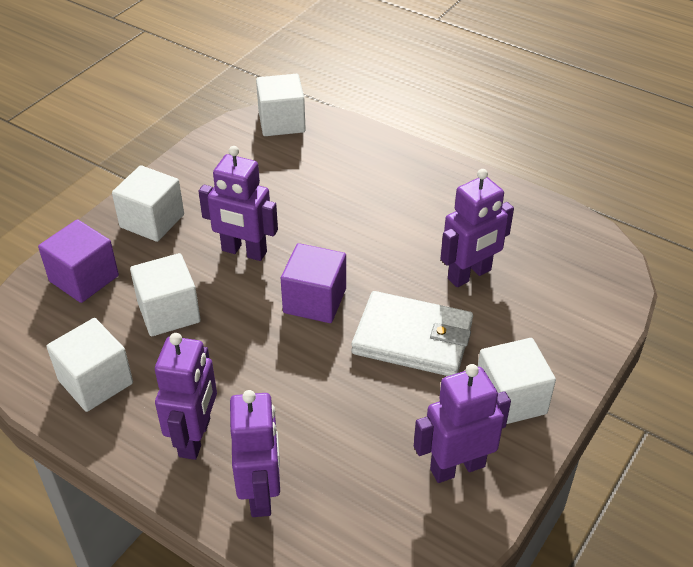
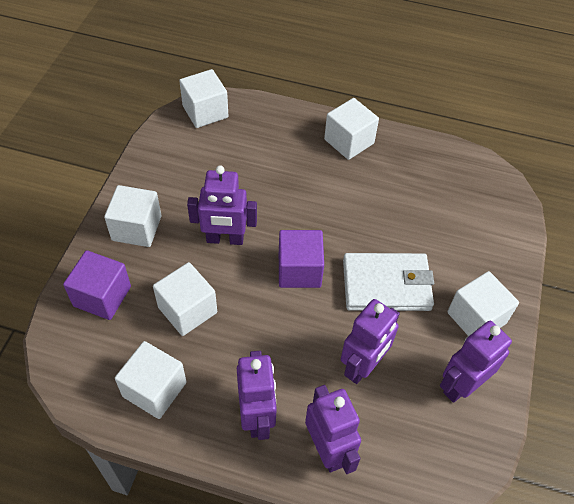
camera: 20 degrees left, 10 degrees up
(436, 181) = (349, 141): none -> white cube
(469, 275) = (406, 219): purple robot -> purple robot (363, 366)

